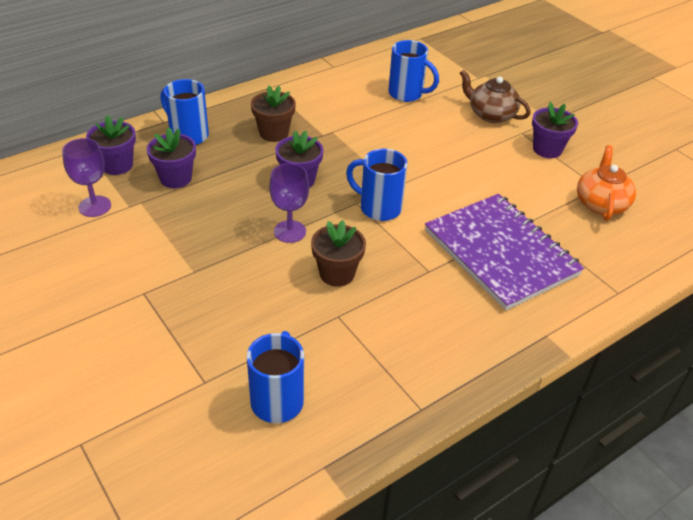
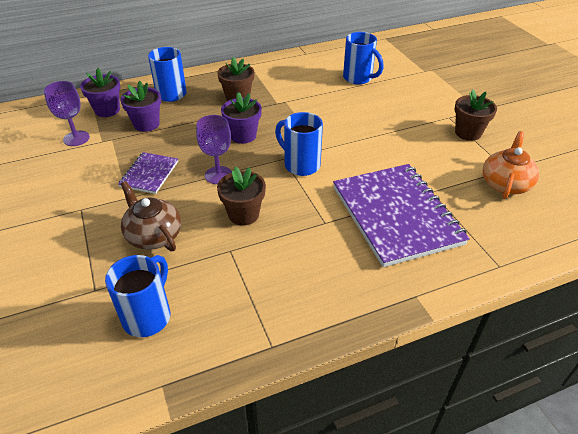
camera: 15 degrees right, 0 degrees up
(207, 240) = (149, 174): none -> purple notebook
(491, 114) = (426, 100): brown teapot -> brown teapot (153, 235)
(547, 149) = (468, 133): purple flower pot -> brown flower pot

